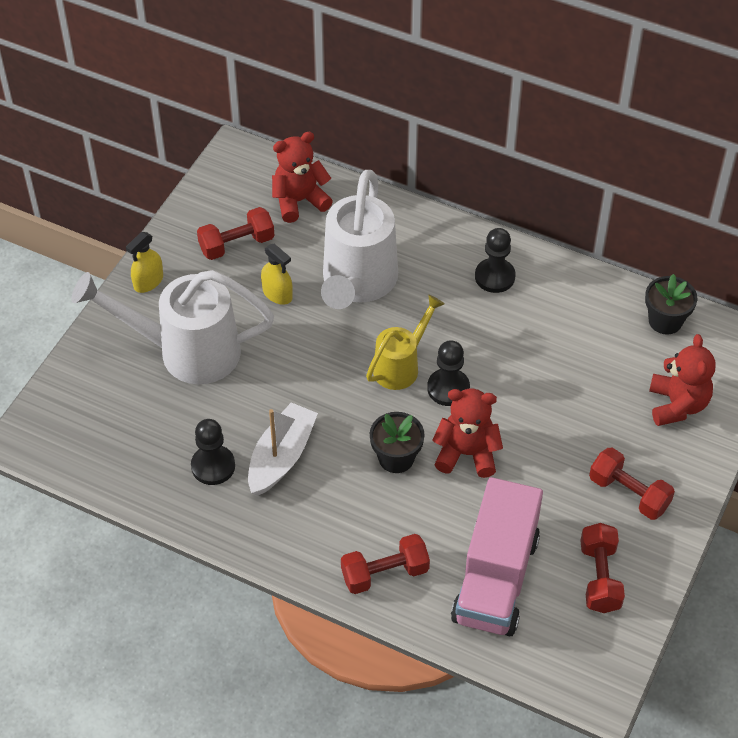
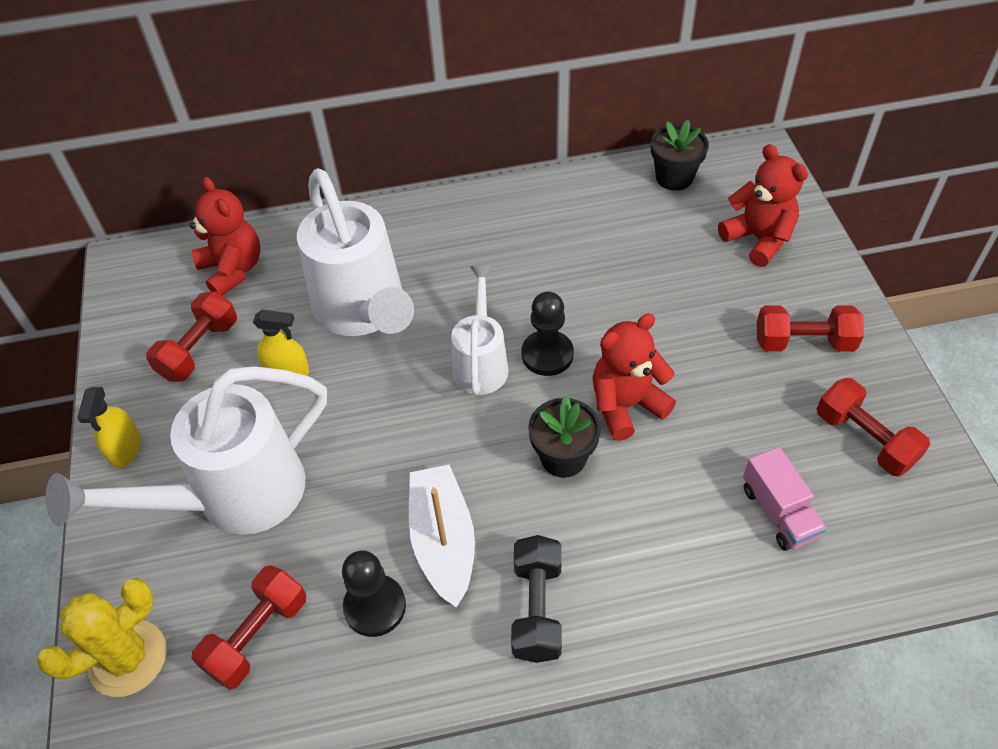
camera: 35 degrees left, 0 degrees up
(66, 403) = (127, 658): none -> yellow cactus
(299, 201) = (233, 270): red teddy bear -> red teddy bear turned 120 degrees clockwise
(300, 529) = (537, 608): none -> black dumbbell
(385, 573) = (670, 590): red dumbbell -> red dumbbell (257, 636)
(401, 366) = (481, 362): yellow watering can -> white watering can
(494, 277) = (491, 228): black pawn -> none
(495, 579) = (778, 512): pink truck -> pink truck, size x0.50

